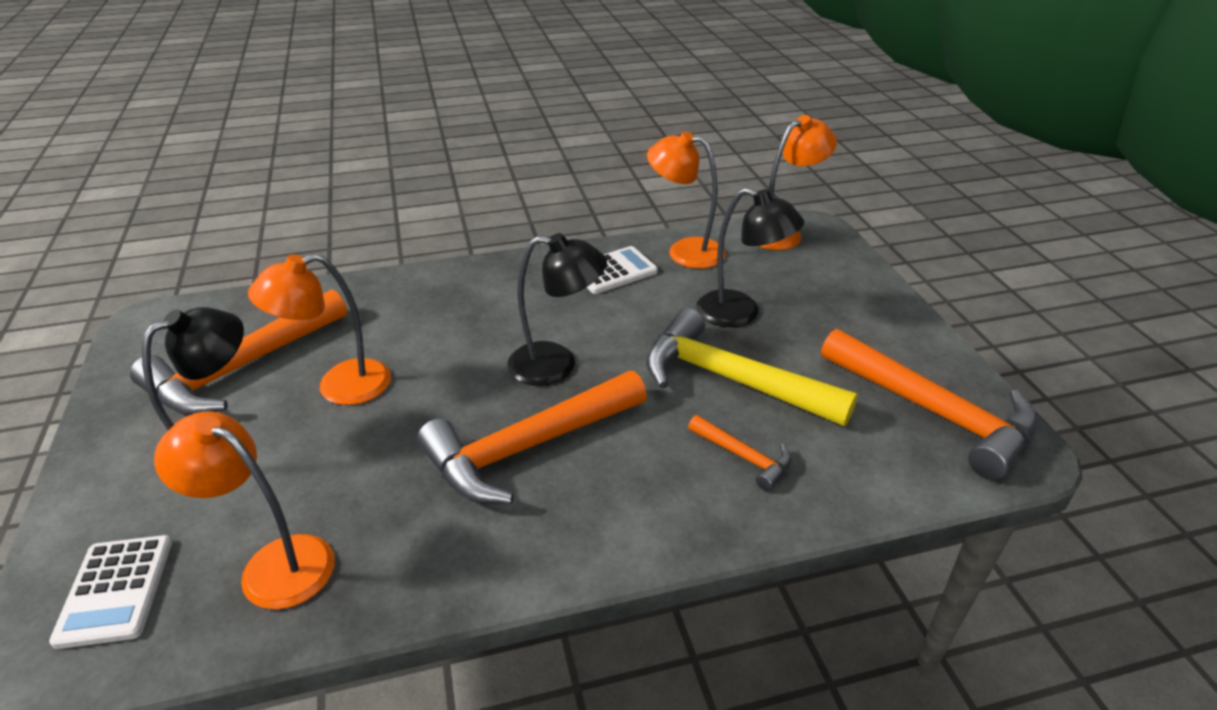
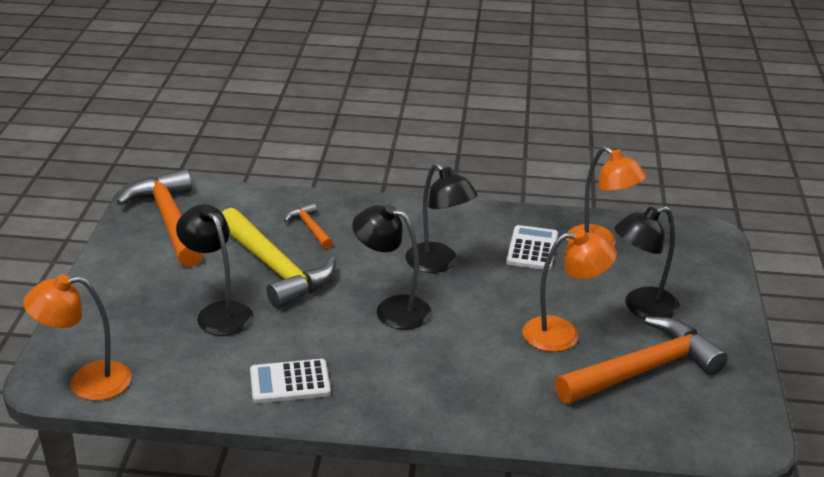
camera: 160 degrees left, 5 degrees down
(116, 590) = (684, 253): white calculator -> white calculator (532, 249)
(528, 447) = (438, 263): orange hammer -> black lamp
(684, 251) = (204, 387): orange lamp -> none

